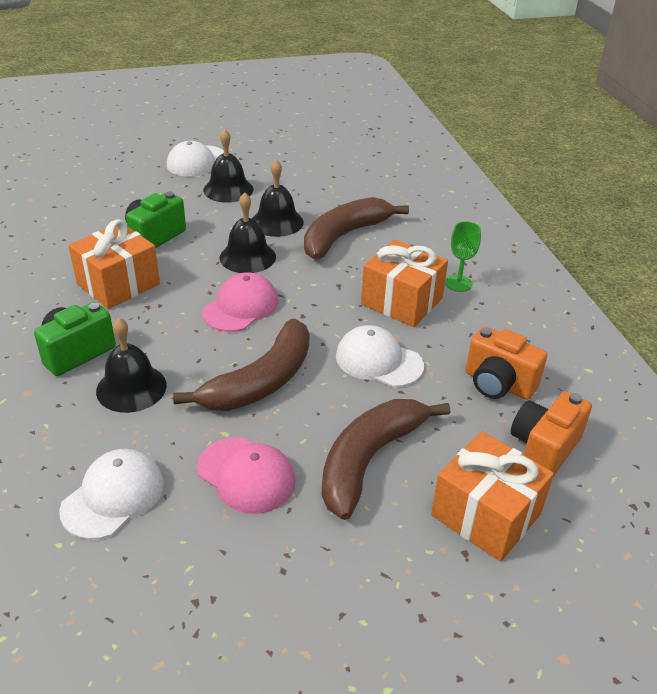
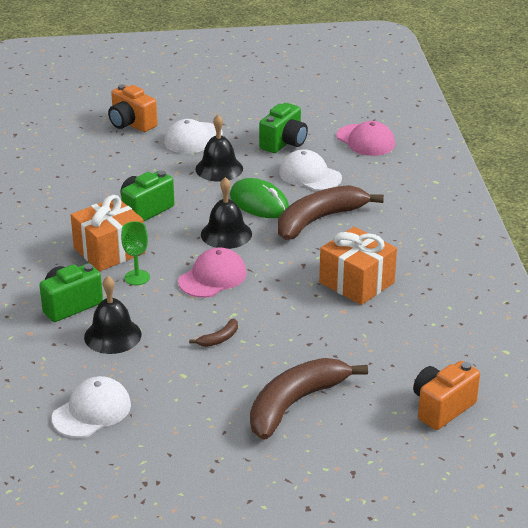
camera: 10 degrees right, 5 degrees down
(246, 475) = (195, 406): pink cap -> pink cap (365, 140)
(260, 381) = (219, 339): brown banana -> brown banana, size x0.41
(277, 222) = (259, 203): black bell -> green mouse
(290, 161) = (284, 143): none -> green camera
(378, 361) = (322, 330): white cap -> white cap (309, 175)
(458, 283) = (413, 270): green goblet -> green goblet (137, 277)
(485, 515) = (377, 449): orange gift -> none
(498, 384) = (421, 356): orange camera -> orange camera (131, 124)

